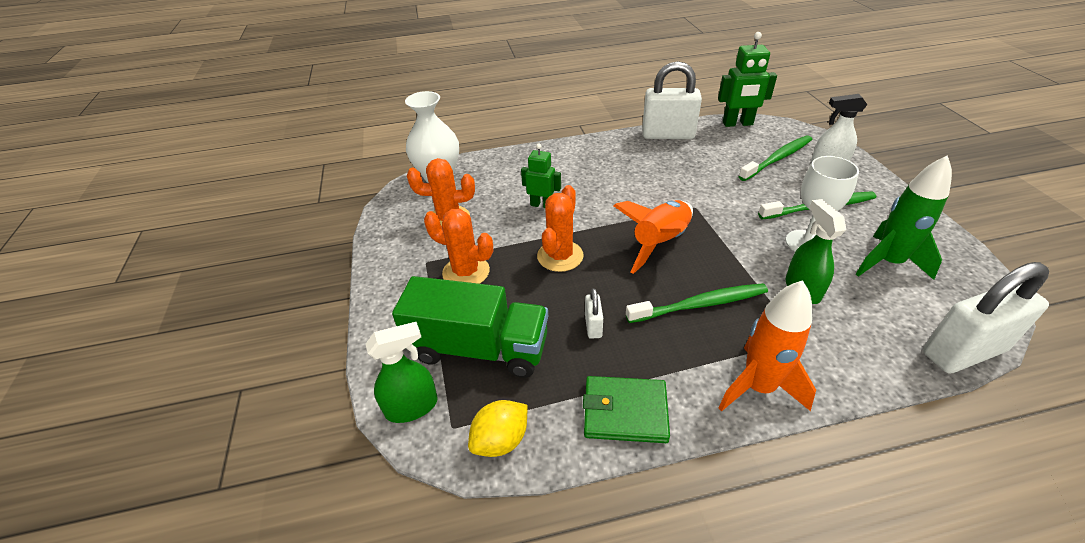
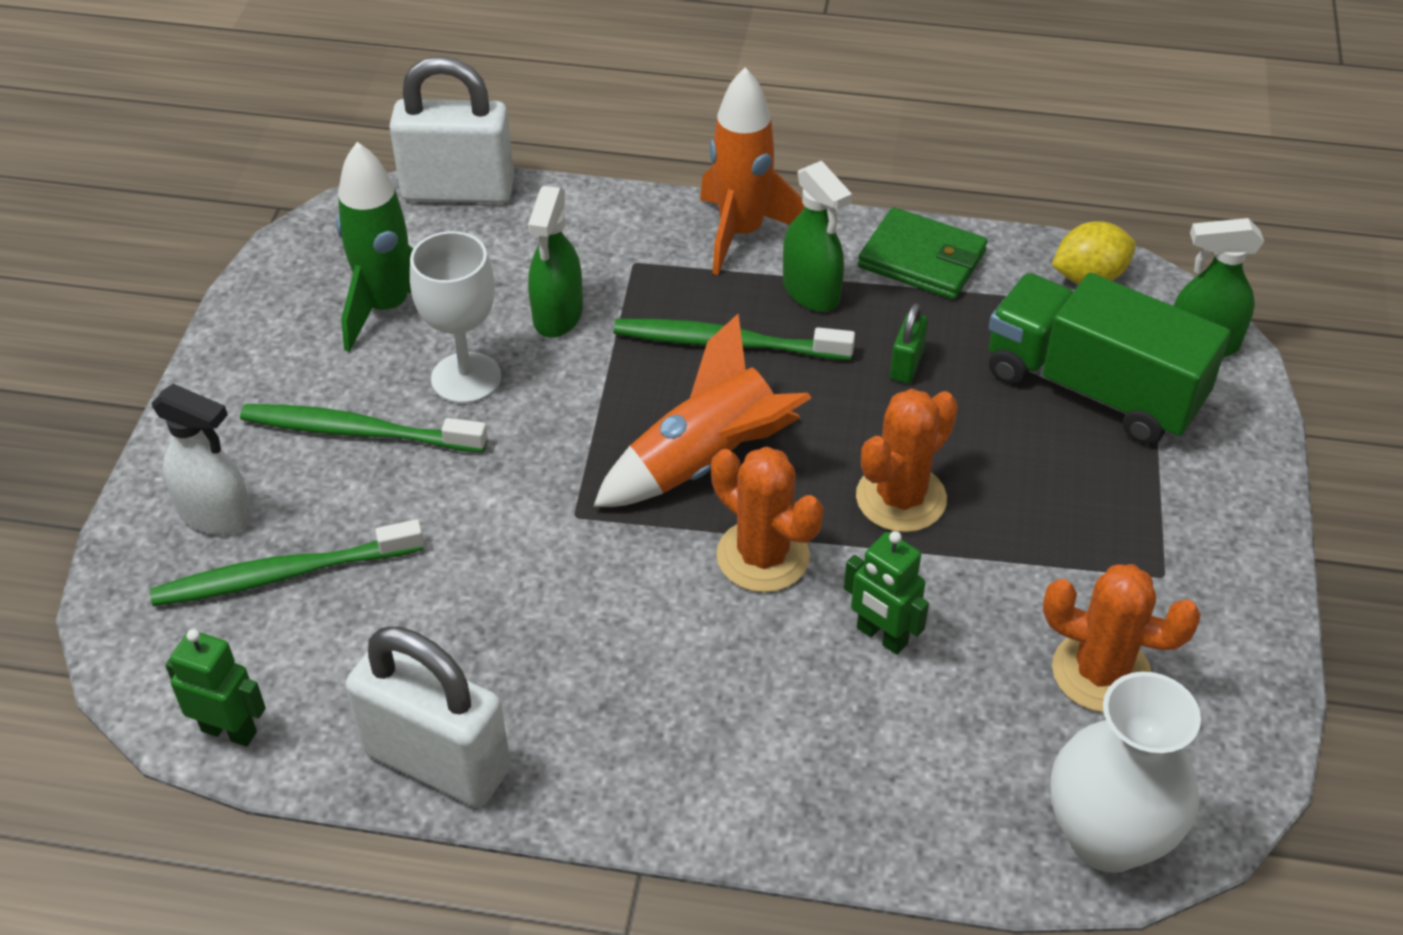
camera: 160 degrees left, 5 degrees up
(466, 272) = (1088, 525): orange cactus -> orange cactus (763, 556)
(593, 326) = (906, 365): white padlock -> green padlock
(679, 356) = (811, 291): none -> green spray bottle
(737, 124) = (229, 730): green robot -> green robot, size x0.66

